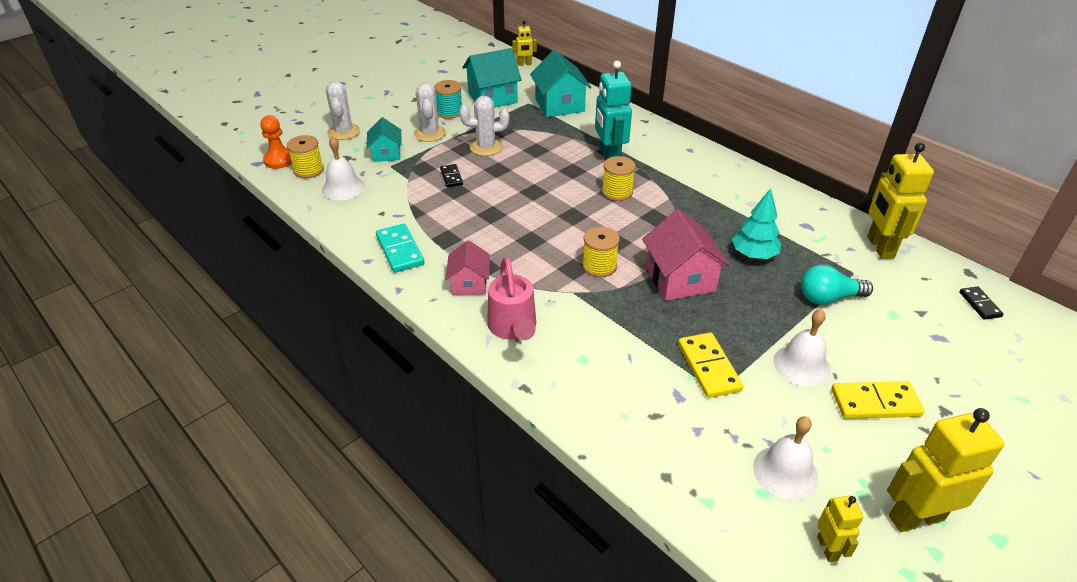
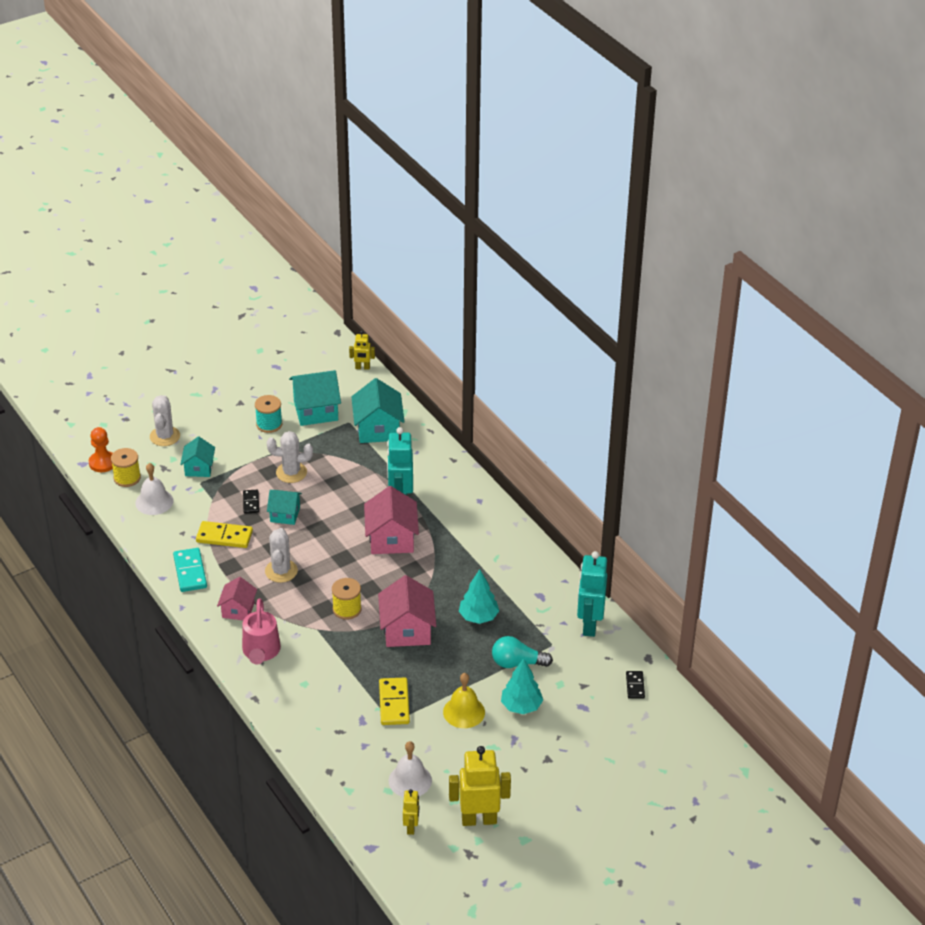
camera: 10 degrees right, 0 degrees up
(430, 133) = (244, 449): white cactus -> white cactus (281, 571)
(492, 183) = (285, 514): none -> turquoise house
(617, 192) = (391, 539): yellow spool -> pink house
(801, 365) = (464, 712): white bell -> yellow bell
(866, 347) = (521, 706): none -> turquoise tree
(875, 403) = (501, 746): yellow domino -> yellow domino (224, 537)
(879, 247) = (589, 625): yellow robot -> turquoise robot

